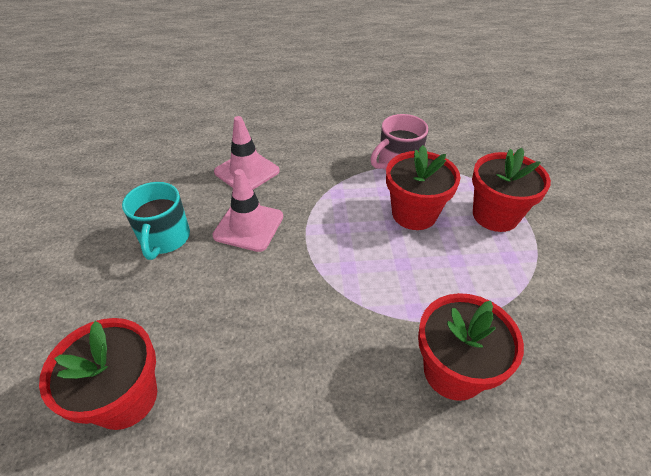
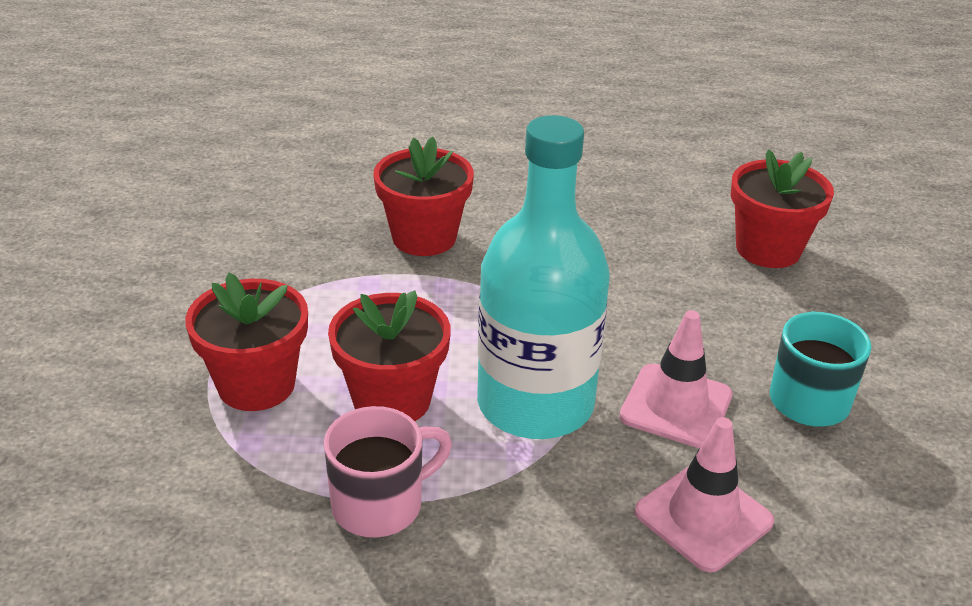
camera: 175 degrees left, 10 degrees down
(332, 219) = (535, 404): none -> turquoise bottle

